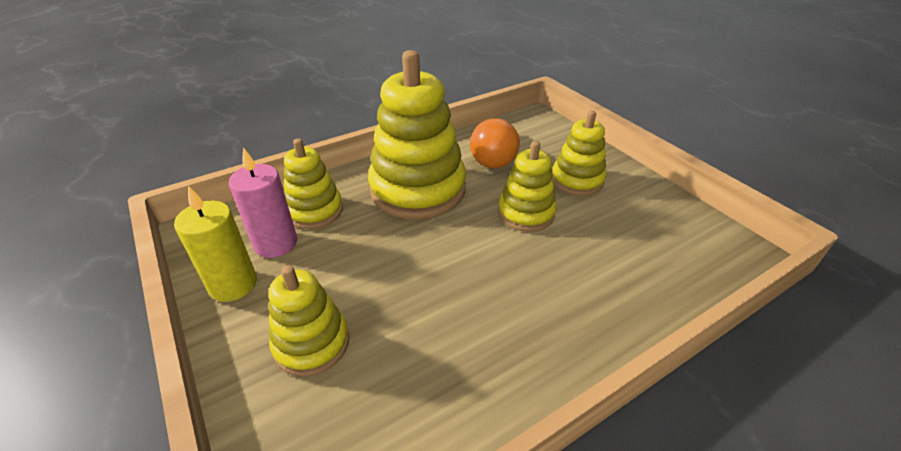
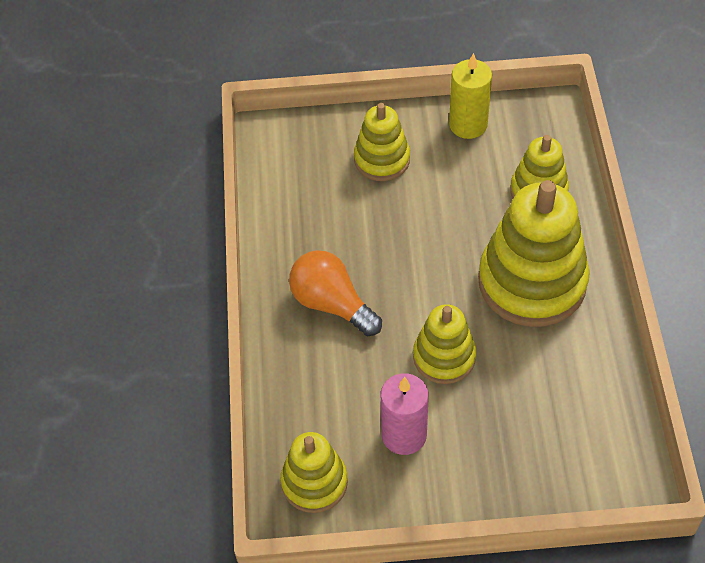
camera: 120 degrees right, 15 degrees up
(276, 243) = (504, 156): pink candle -> pink candle (404, 435)
(495, 157) = (559, 380): orange light bulb -> orange light bulb (332, 304)
(577, 180) = (472, 438): yellow stacking toy -> yellow stacking toy (314, 482)

